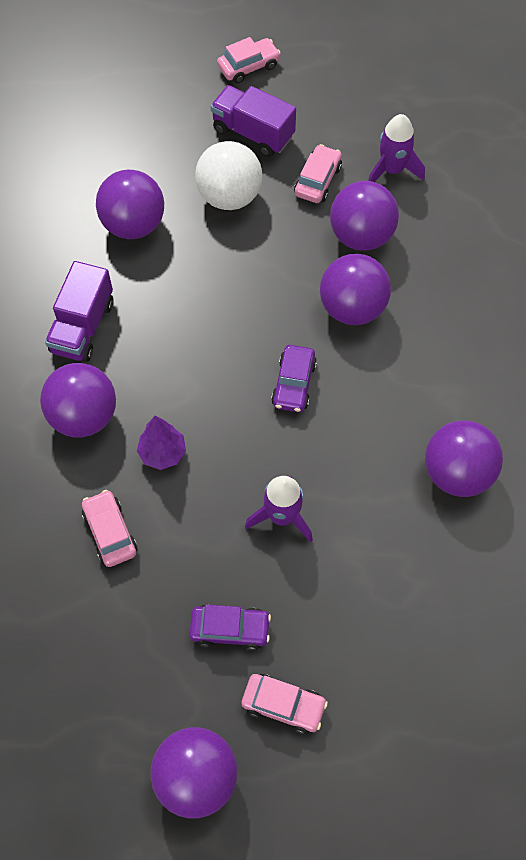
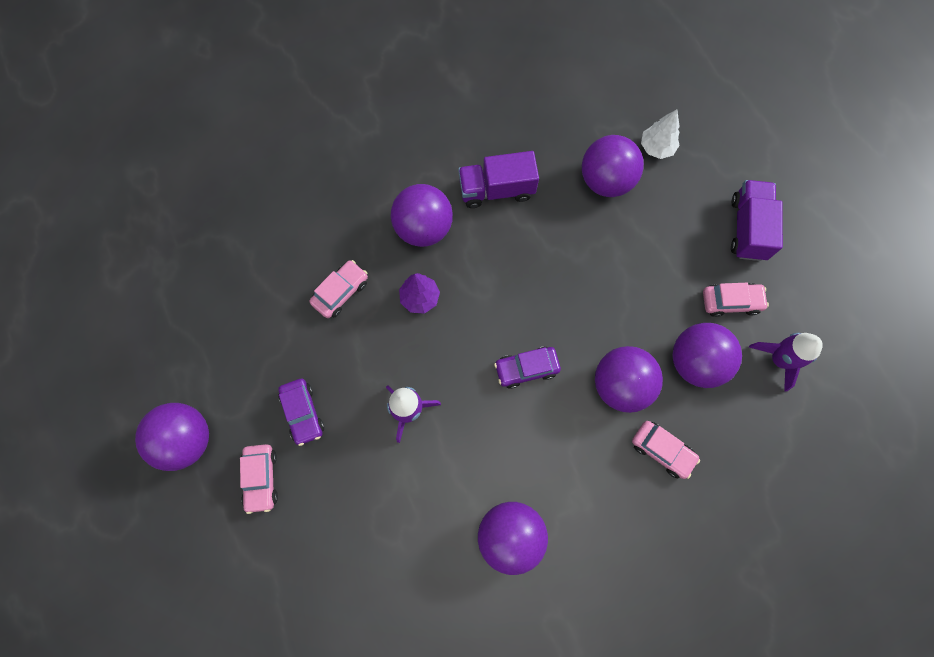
camera: 65 degrees right, 10 degrees up
(125, 166) = (656, 147): none -> white tree
(229, 196) = (674, 239): white ball -> none
(248, 66) = (814, 193): pink car -> pink car (662, 450)

